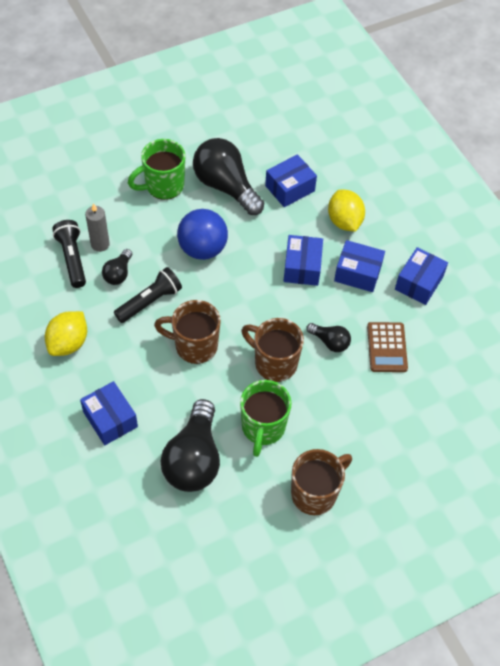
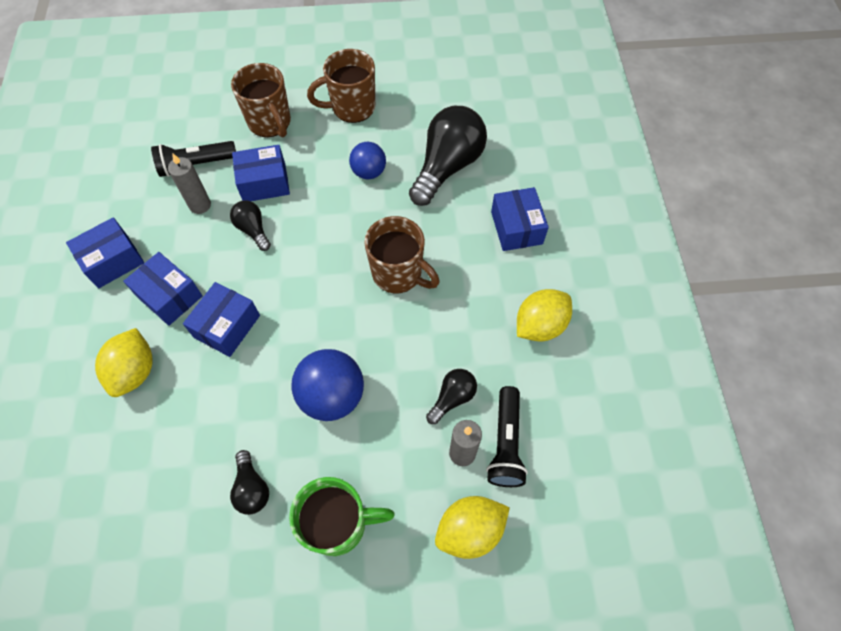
camera: 155 degrees left, 5 degrees up
(81, 207) = (470, 530): none -> yellow lemon
(150, 301) = (427, 345): black flashlight -> black flashlight (195, 164)
(226, 186) = (252, 488): black light bulb -> black light bulb, size x0.49
(263, 428) = (369, 172): green mug -> blue ball
(274, 363) = (323, 228): brown mug -> brown mug (270, 123)
(290, 188) = (168, 451): blue box -> blue box (264, 183)
(387, 347) = (200, 205): brown calculator -> grey candle

